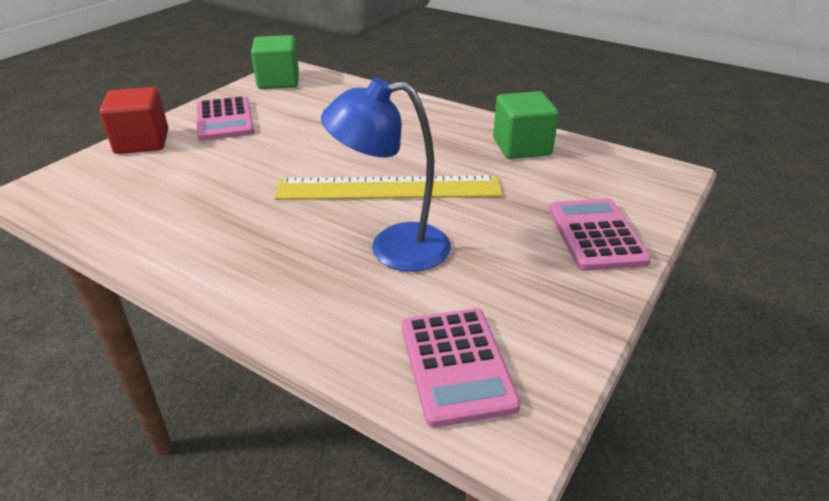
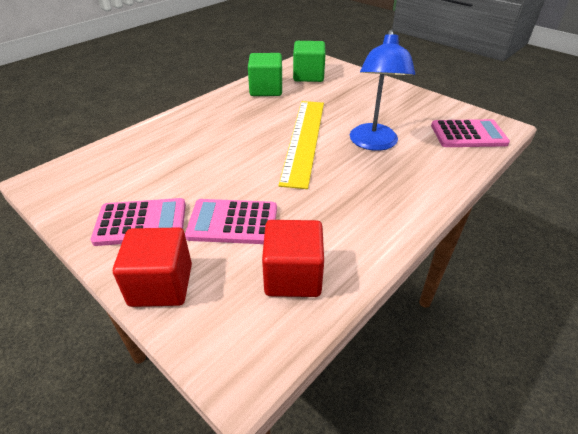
camera: 80 degrees left, 5 degrees up
(131, 202) = (293, 276): none -> red cube
(278, 81) = (67, 187): green cube -> green cube (308, 76)
(596, 235) = (365, 86): pink calculator -> pink calculator (233, 222)

